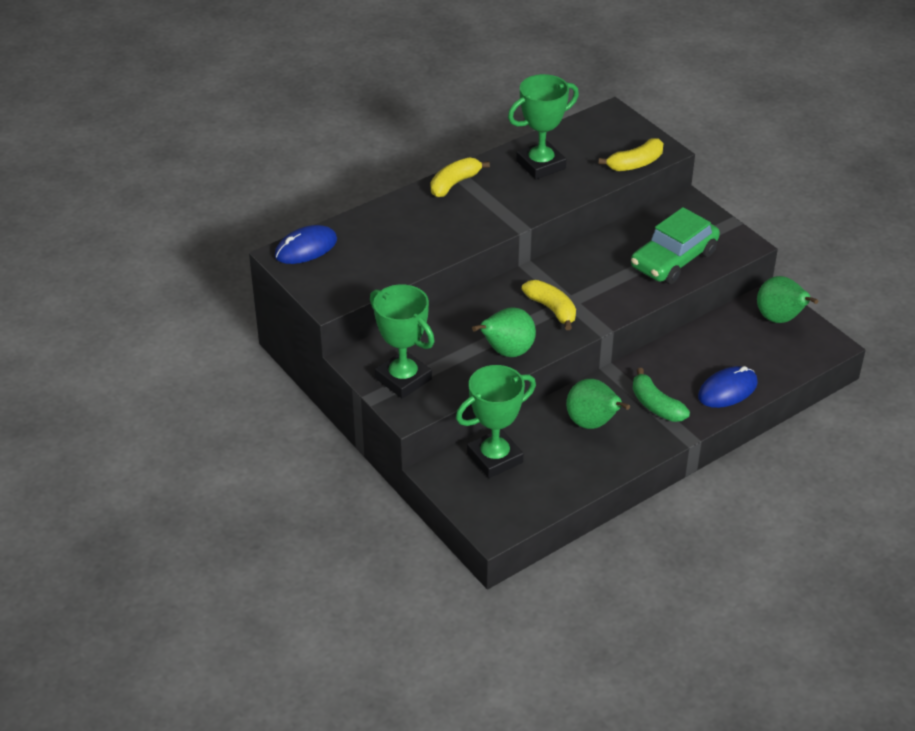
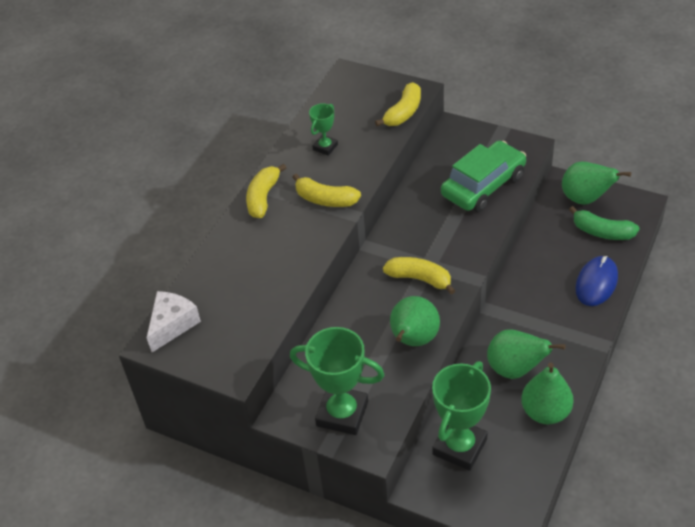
camera: 25 degrees left, 5 degrees up
(306, 248) = (172, 325): blue mouse -> white cheese
(506, 206) = (325, 199): none -> yellow banana
(541, 165) = (325, 147): green trophy -> green trophy, size x0.52
(591, 466) = (545, 412): none -> green pear
(656, 405) = (552, 325): green banana -> green banana (602, 232)
(674, 260) = (483, 185): green car -> green car turned 150 degrees counterclockwise

